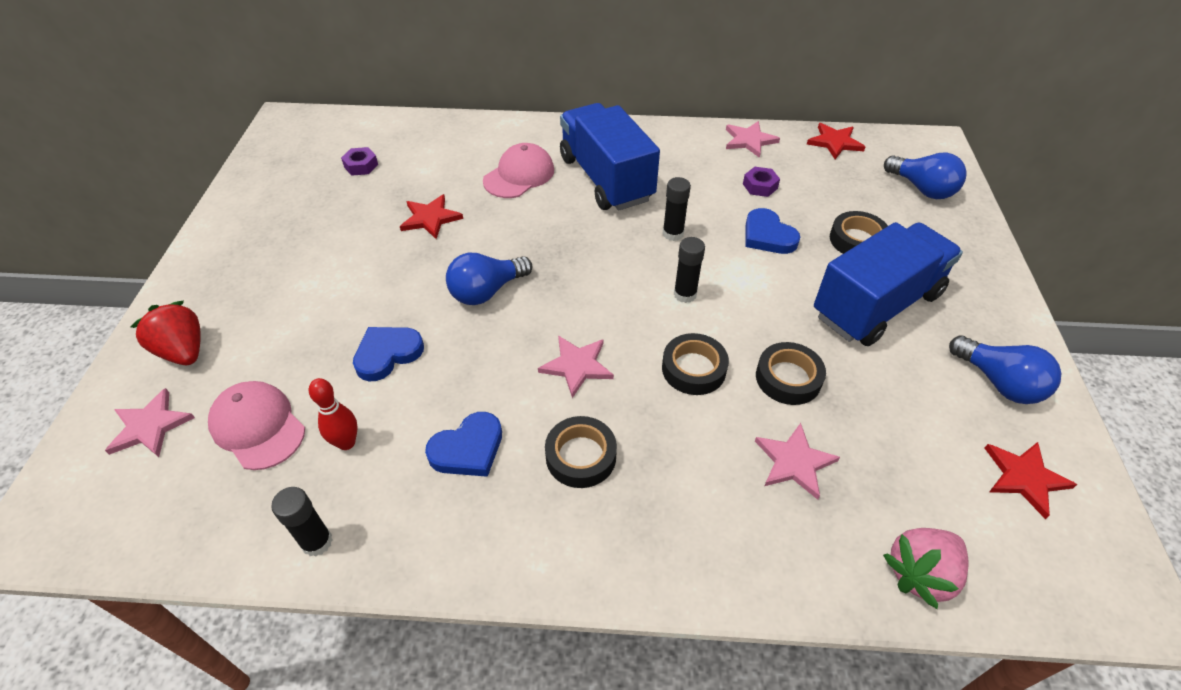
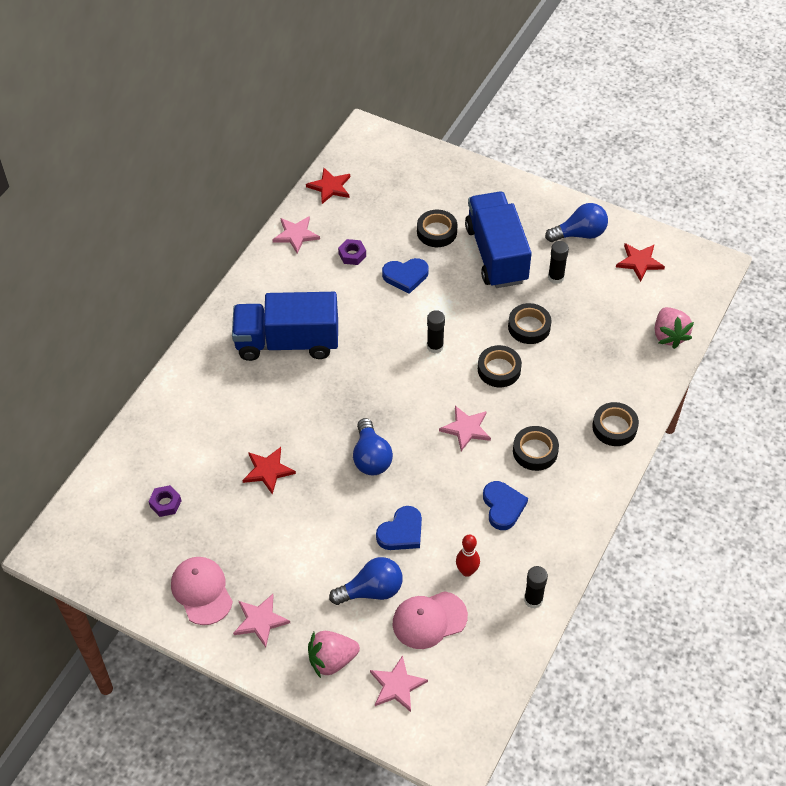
camera: 65 degrees left, 5 degrees up
(183, 351) = (332, 660): red strawberry -> pink strawberry
(387, 354) = (401, 532): blue heart -> blue heart turned 120 degrees counterclockwise
(519, 175) = (248, 396): pink cap -> pink cap (201, 591)
(673, 234) = (373, 327): black glue stick -> black glue stick (556, 277)
(682, 550) = (614, 427): none -> black tape
(794, 462) = (585, 353): pink star -> pink star (260, 621)
(922, 189) = (408, 169): blue light bulb -> blue light bulb (371, 590)

